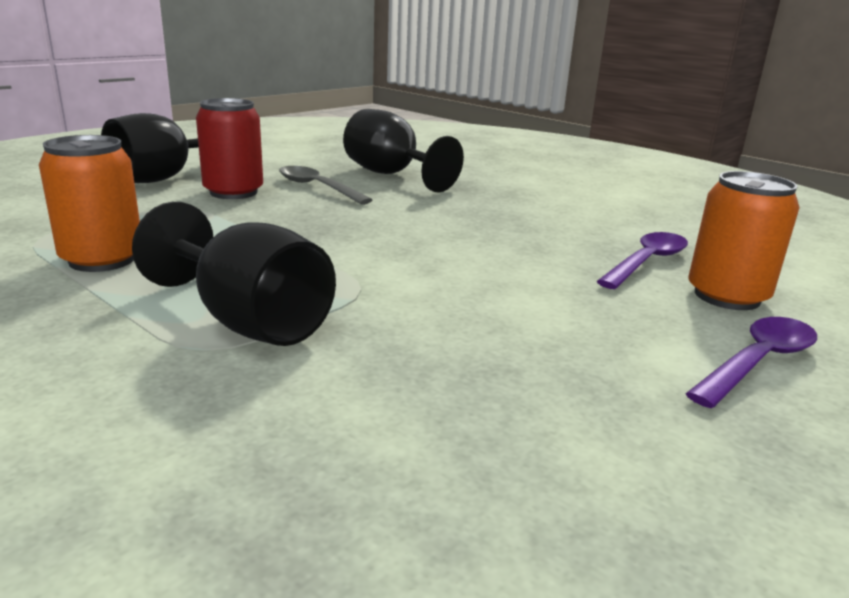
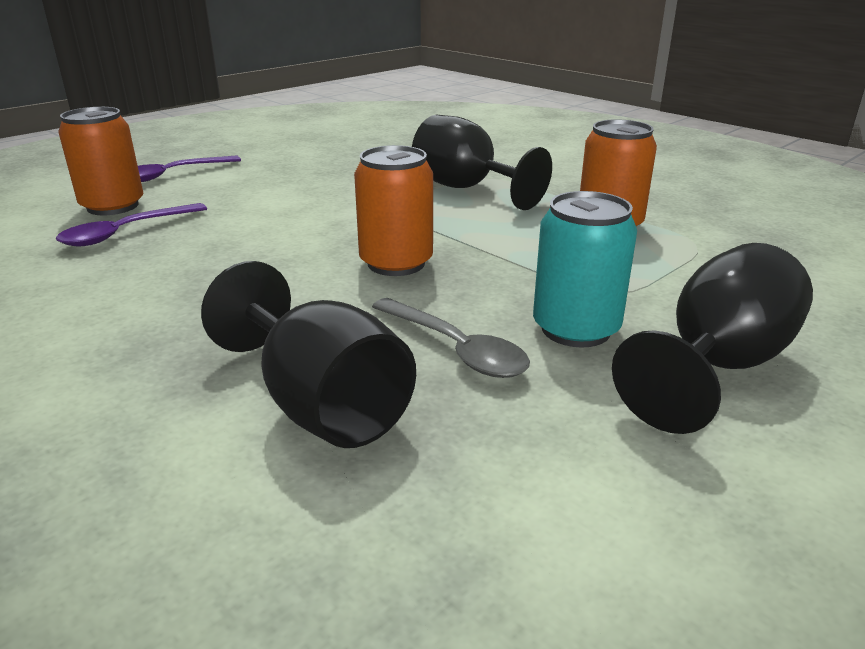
camera: 175 degrees left, 5 degrees up
(233, 192) = (575, 329): red can -> turquoise can
(356, 230) = (396, 263): none -> orange can

